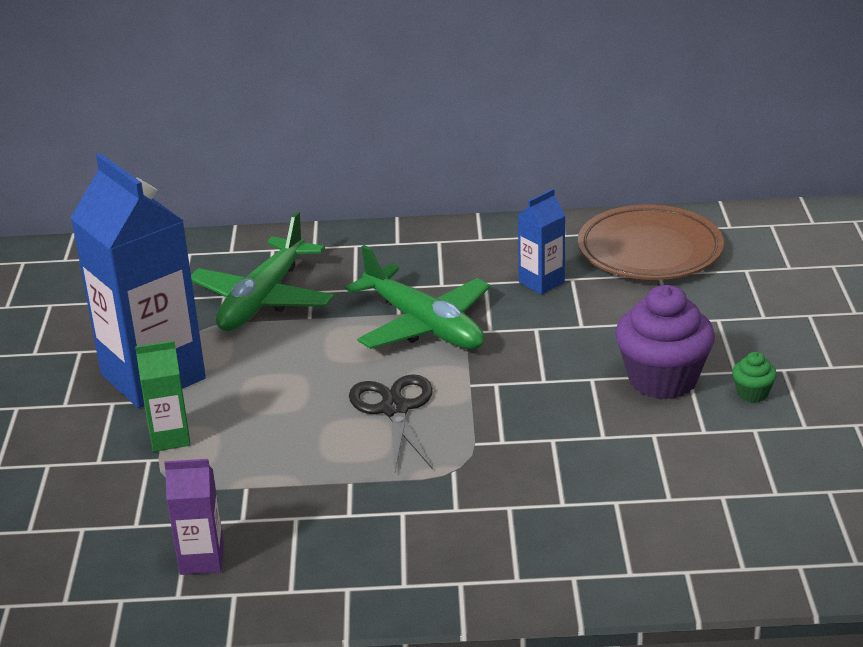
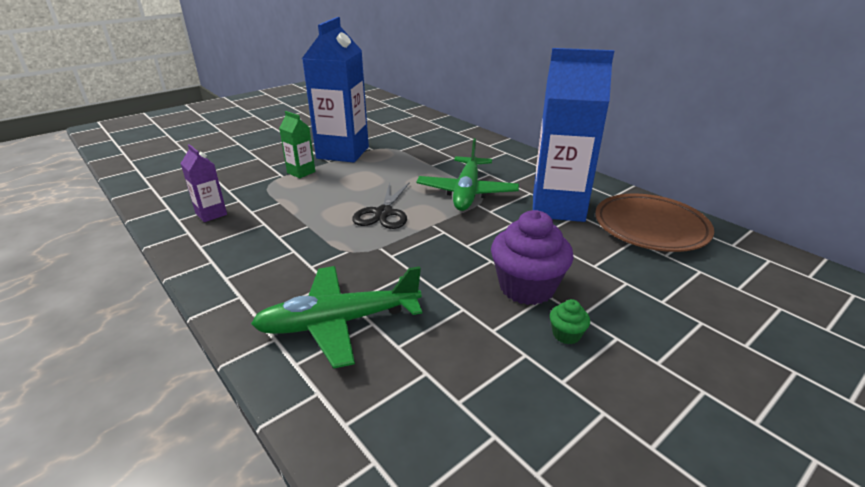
camera: 50 degrees right, 0 degrees up
(263, 299) = (431, 151): green plane -> green plane (339, 322)
(394, 409) = (384, 213): black scissors -> black scissors turned 150 degrees clockwise
(541, 282) = (558, 207): blue carton -> blue carton, size x2.19

